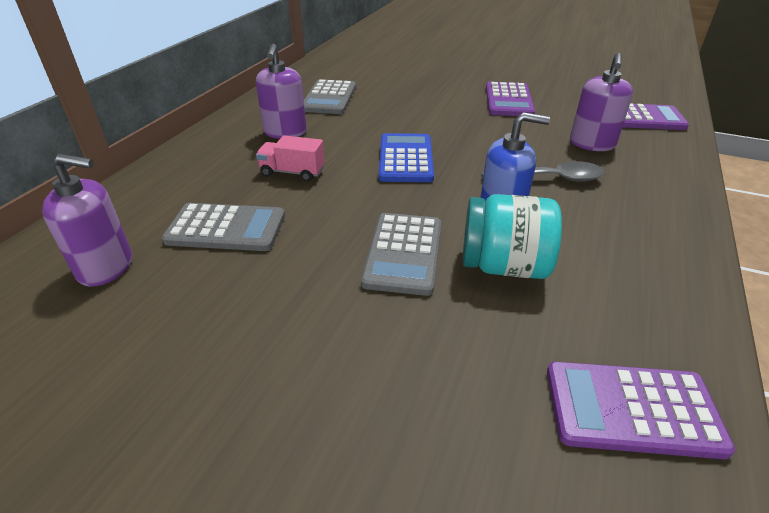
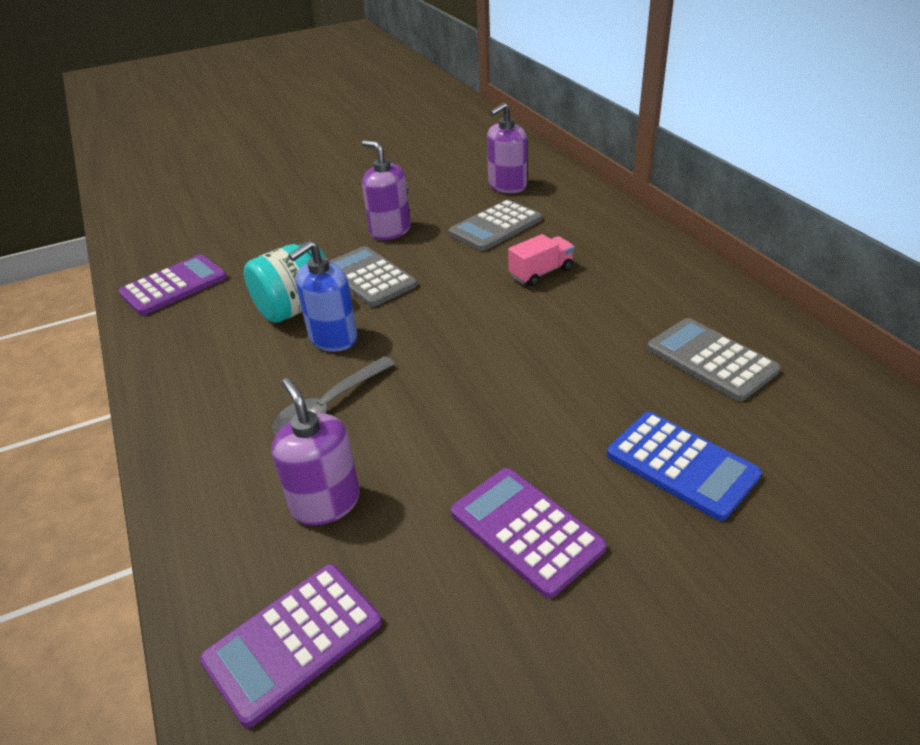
camera: 135 degrees right, 0 degrees up
(285, 132) = (633, 295): purple soap dispenser -> purple soap dispenser (390, 231)
(405, 159) = (485, 340): blue calculator -> blue calculator (681, 465)

